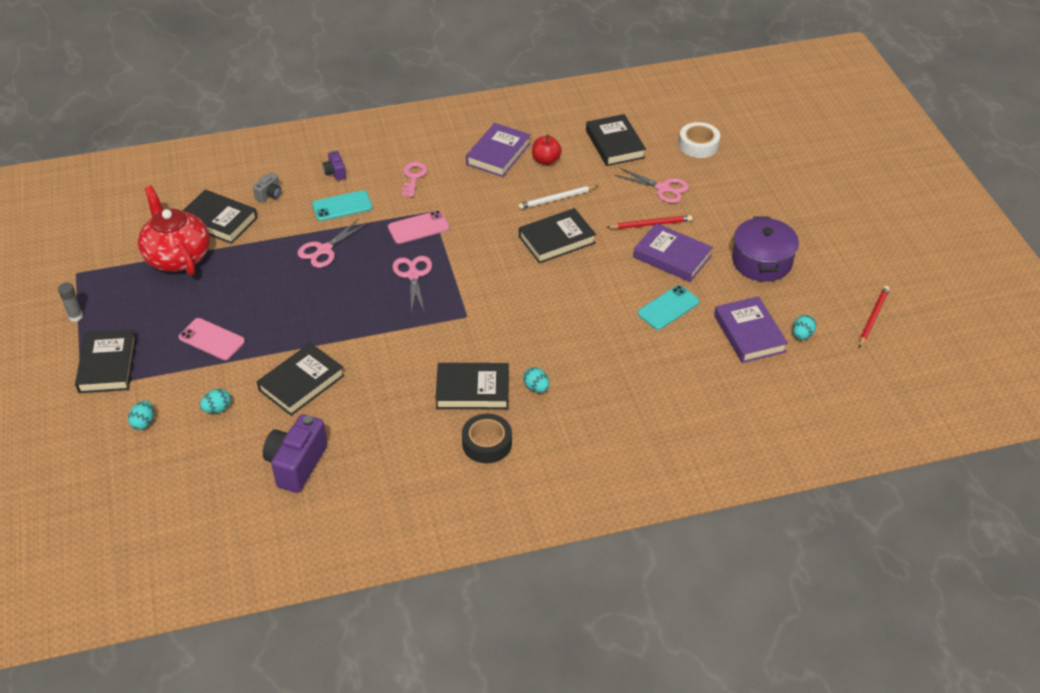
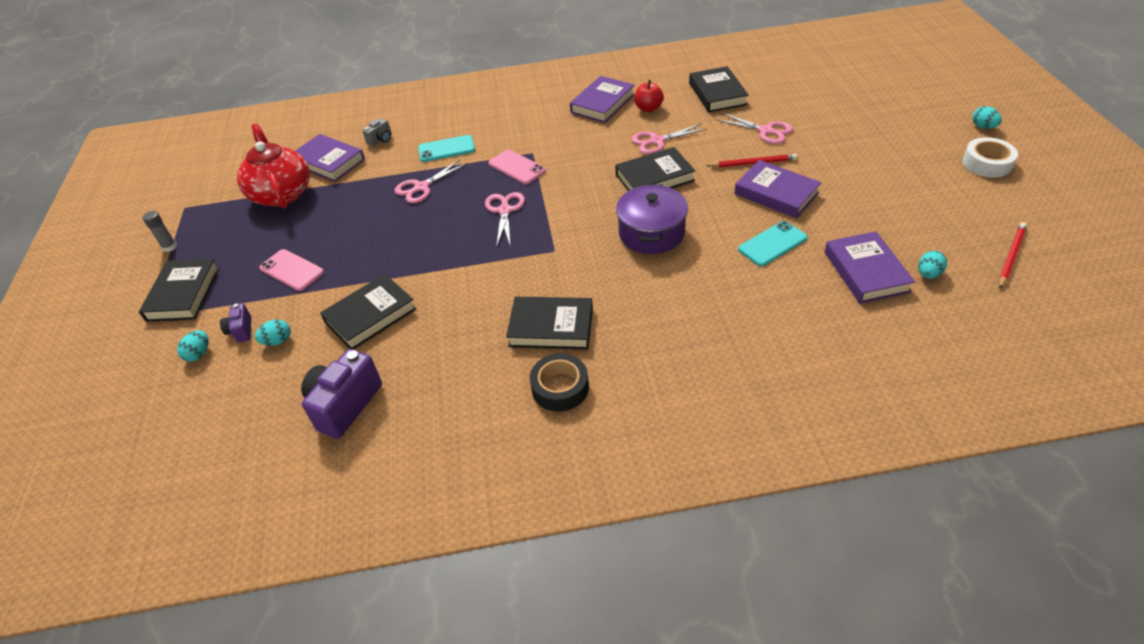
camera: 10 degrees right, 0 degrees up
(219, 220) = (329, 162): black book -> purple book
(335, 173) = (446, 121): purple camera -> purple camera (241, 330)
(413, 177) = (518, 124): pink key -> none
(418, 228) = (517, 167): pink phone -> pink phone turned 60 degrees clockwise
(536, 388) = (622, 326): turquoise egg -> turquoise egg (983, 127)
(556, 199) = (657, 141): white pencil -> pink scissors
(698, 145) = (801, 93): white tape -> white tape (987, 163)
(762, 261) = (875, 198): purple pot -> purple pot (651, 233)

